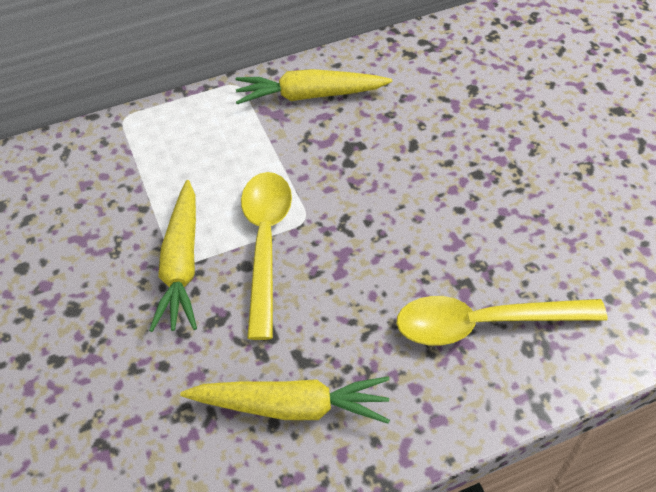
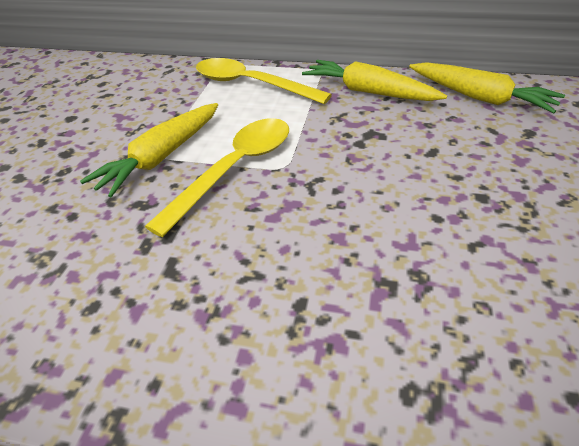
camera: 35 degrees right, 10 degrees down
(292, 406) = (120, 302): yellow carrot -> yellow carrot (480, 97)
(484, 323) = (377, 334): yellow spoon -> yellow spoon (251, 85)

